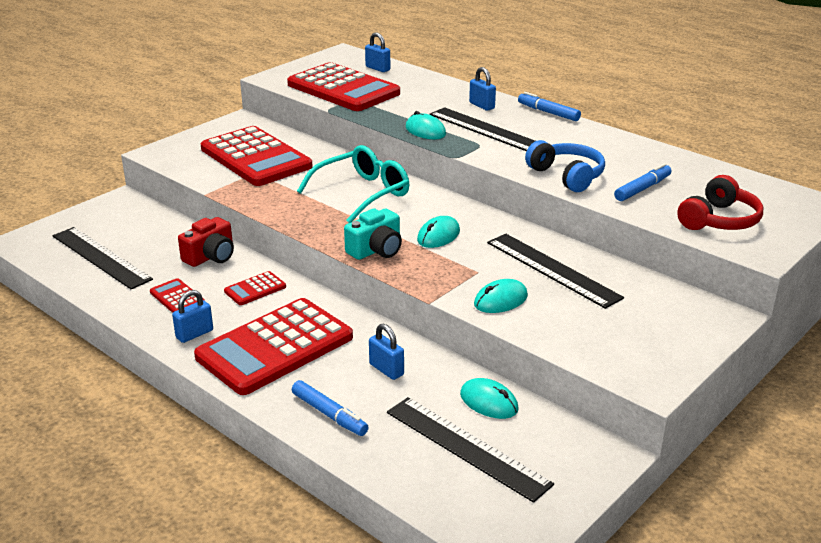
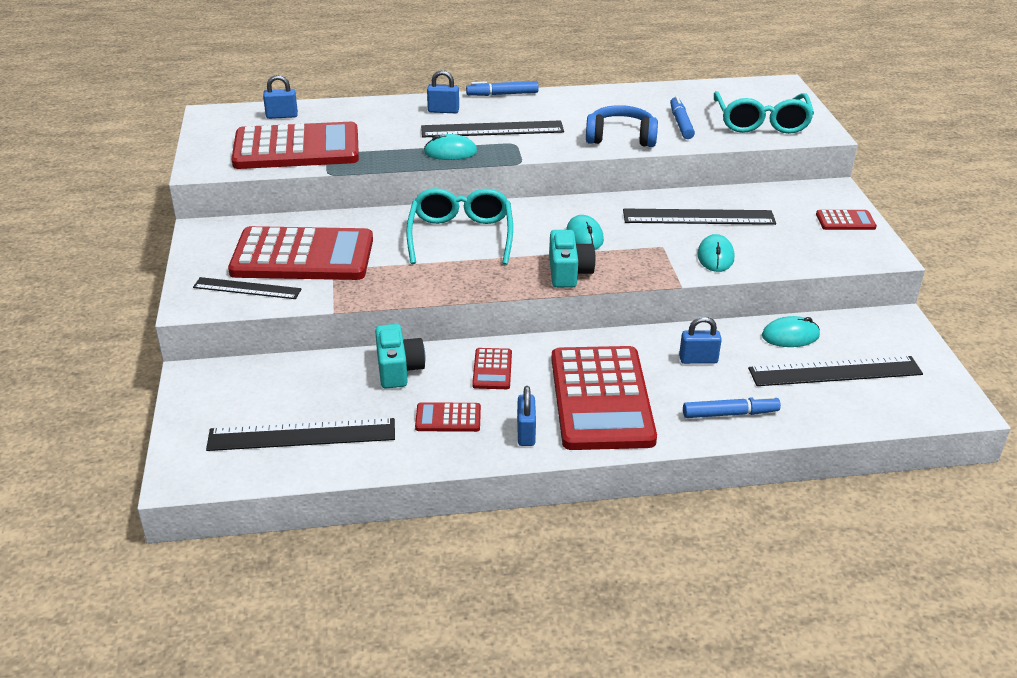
camera: 50 degrees left, 5 degrees up
(194, 159) = (247, 288): none -> black ruler
(211, 256) = (398, 369): red camera -> turquoise camera
(676, 341) = (845, 221): none -> red calculator
(719, 220) = (761, 122): red headphones -> turquoise glasses

